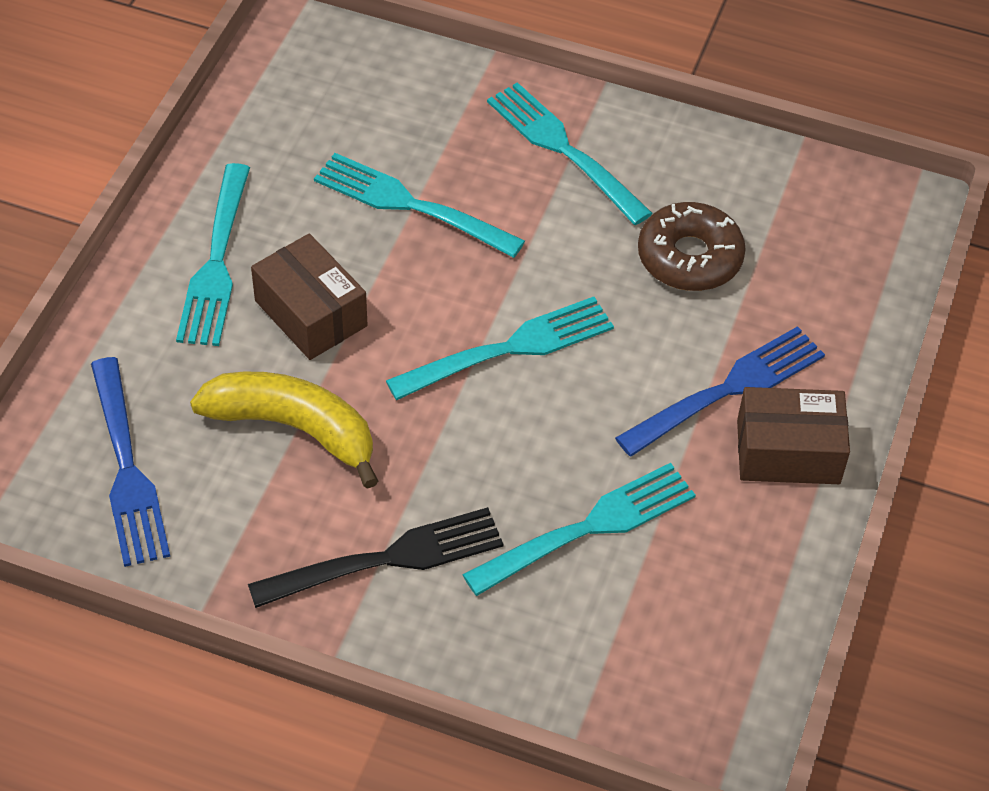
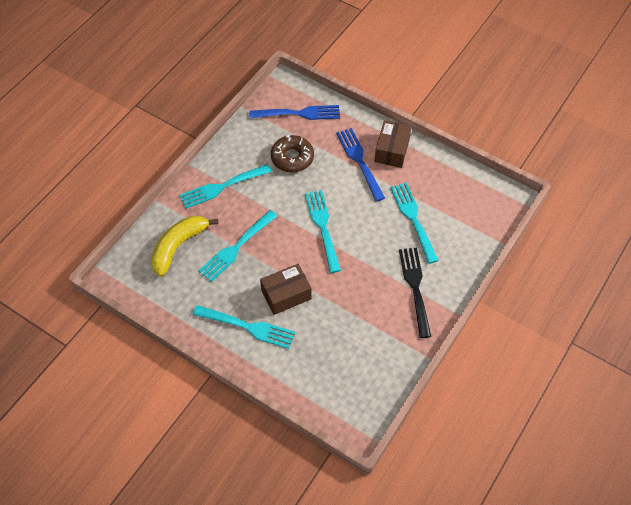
camera: 75 degrees left, 5 degrees up
(126, 467) = (352, 376): blue fork -> blue fork (298, 114)
(294, 428) = (345, 310): yellow banana -> yellow banana (178, 246)

